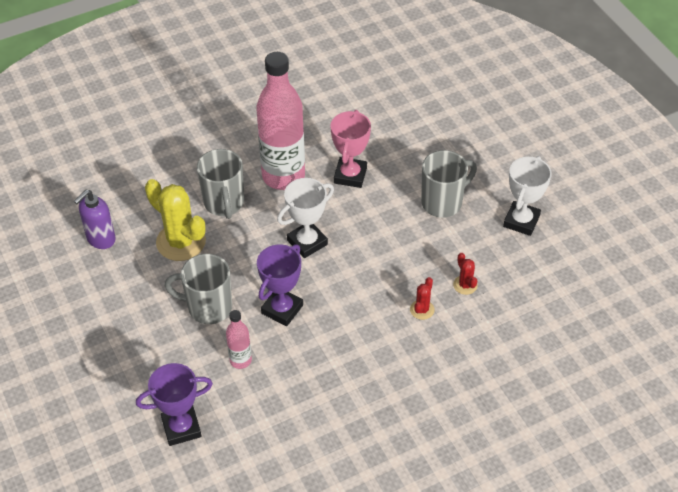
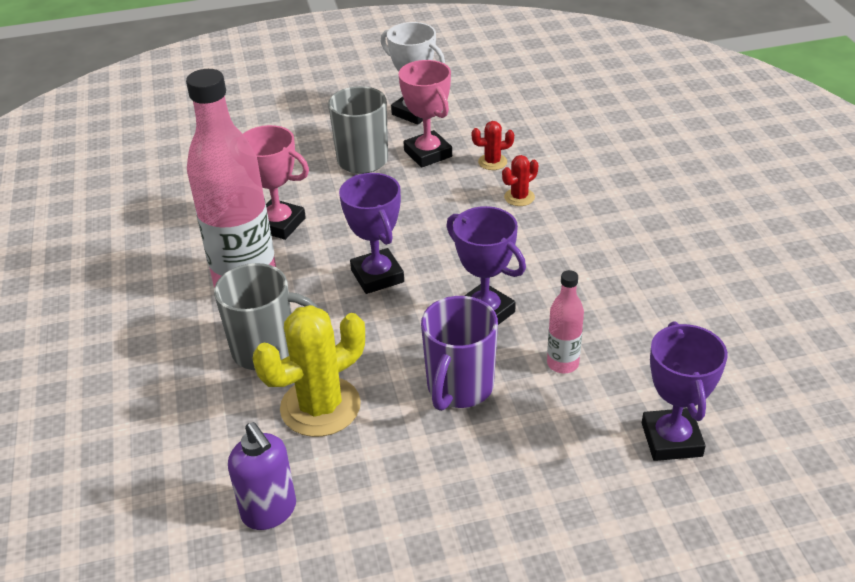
camera: 75 degrees left, 10 degrees down
(208, 307) = (459, 388): grey mug -> purple mug
(307, 242) = (377, 276): white trophy -> purple trophy
(422, 310) = (519, 197): red cactus -> red cactus turned 75 degrees counterclockwise
(463, 241) = (428, 154): none -> pink trophy

